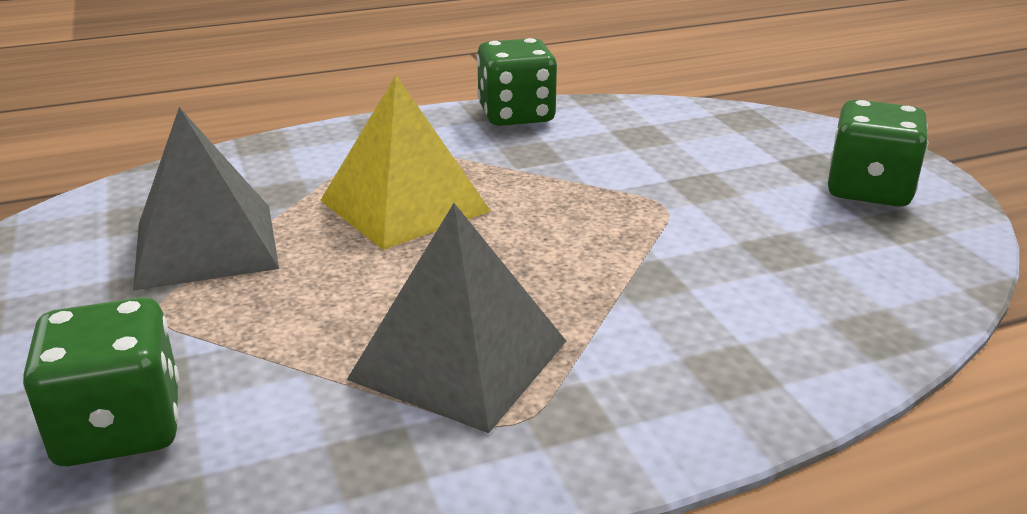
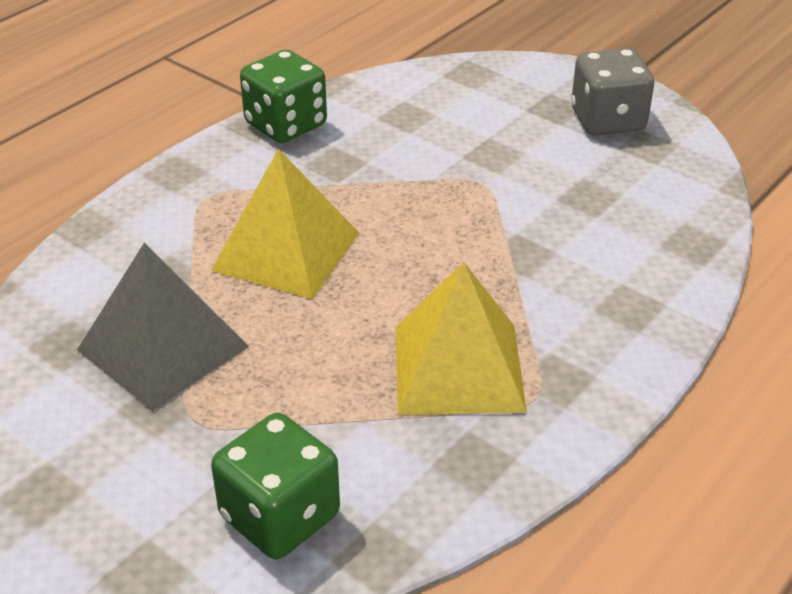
camera: 30 degrees left, 10 degrees up
(459, 360) = (458, 368): grey pyramid -> yellow pyramid
(868, 190) = (607, 120): green dice -> grey dice

